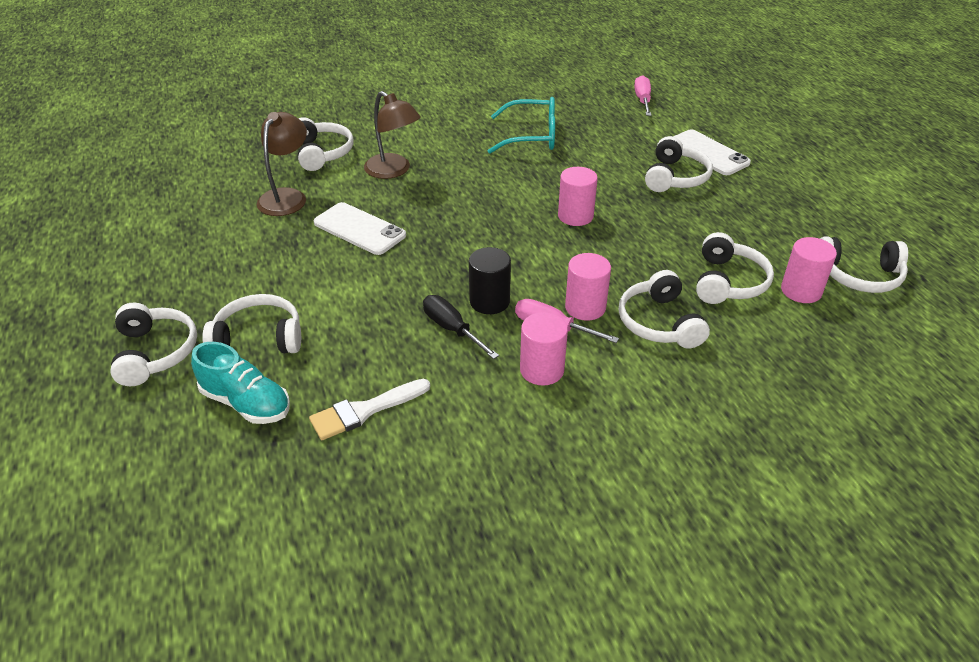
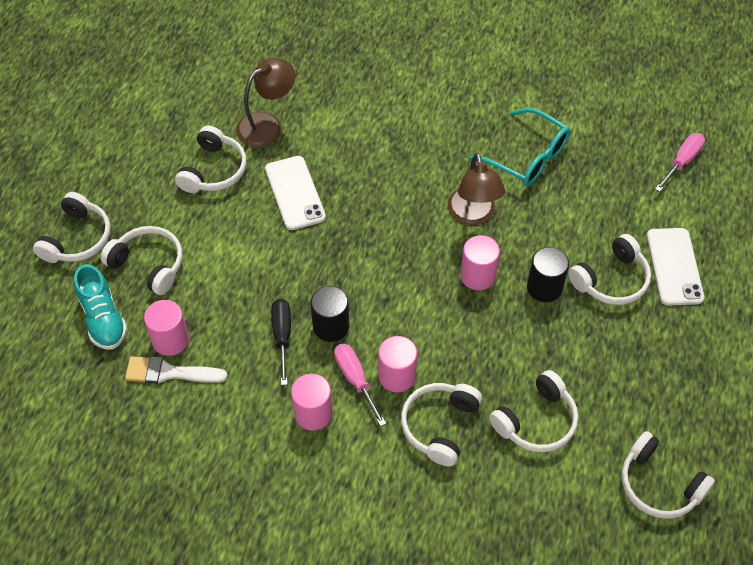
camera: 35 degrees right, 15 degrees up
(322, 153) = (331, 85): white headphones -> white headphones (214, 170)
(393, 171) = (372, 138): brown lamp -> brown lamp (473, 215)
(634, 201) = (544, 287): none -> black cylinder
(801, 291) = (589, 467): pink cylinder -> pink cylinder (170, 340)

